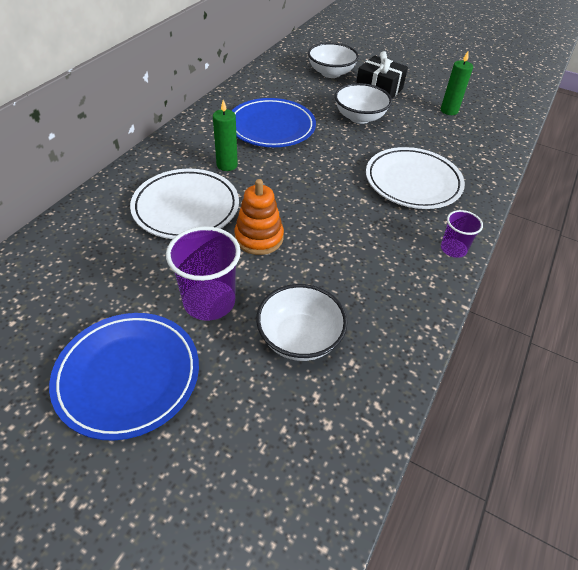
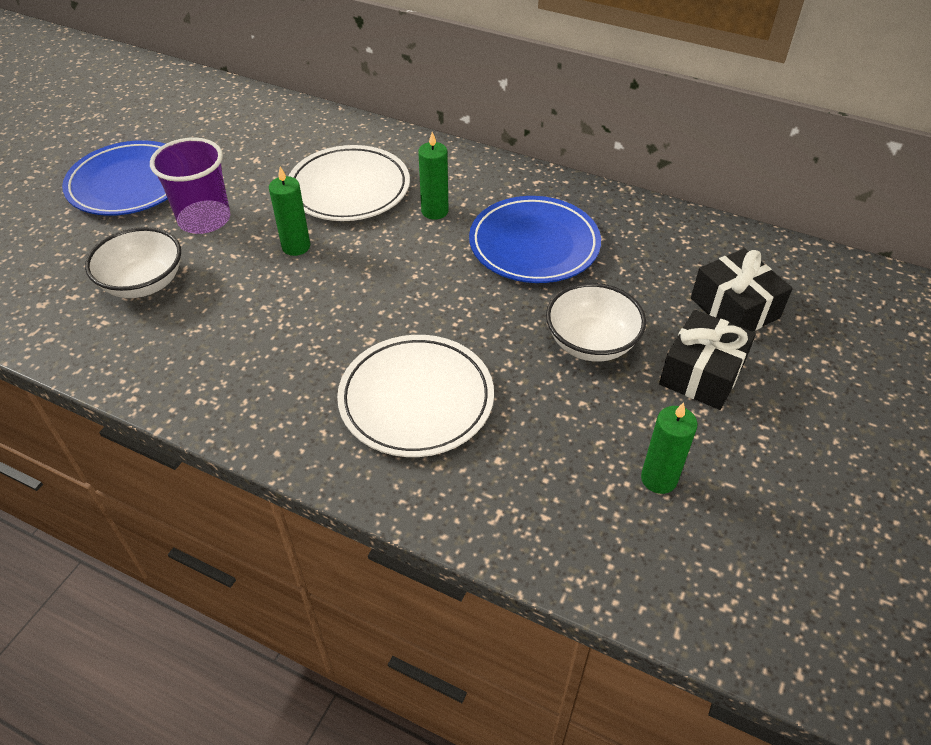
camera: 90 degrees right, 0 degrees up
(259, 238) = (296, 246): orange stacking toy -> green candle
(331, 73) = (734, 308): white bowl -> black gift
(453, 249) = (263, 432): purple cup -> none

